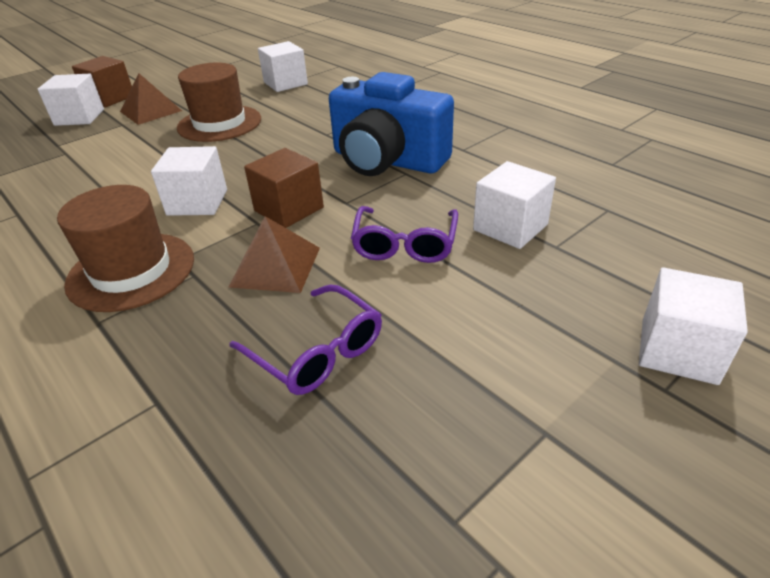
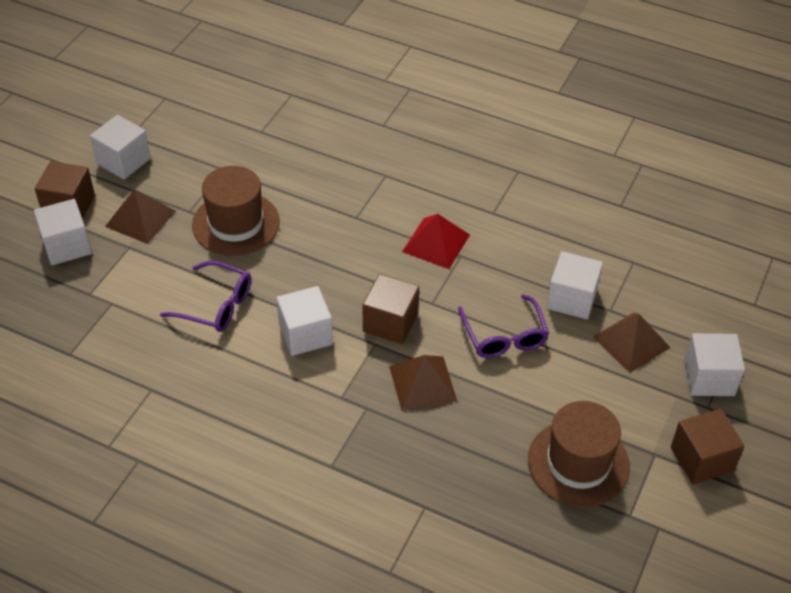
camera: 25 degrees left, 10 degrees up
(131, 271) = (314, 418): brown hat -> brown hat (578, 463)
(285, 83) = (254, 140): white cube -> white cube (123, 161)
(317, 351) = (499, 442): purple glasses -> purple glasses (216, 305)
(387, 160) = (436, 243): blue camera -> red pyramid
(570, 283) = (631, 342): none -> brown pyramid
(629, 466) = (701, 459): none -> brown cube

